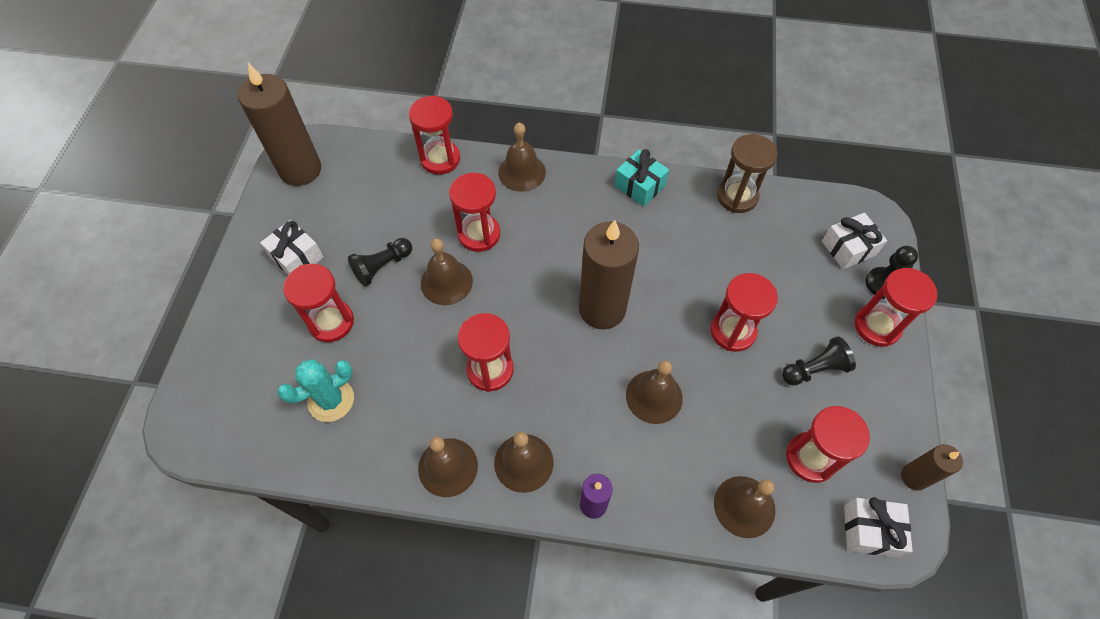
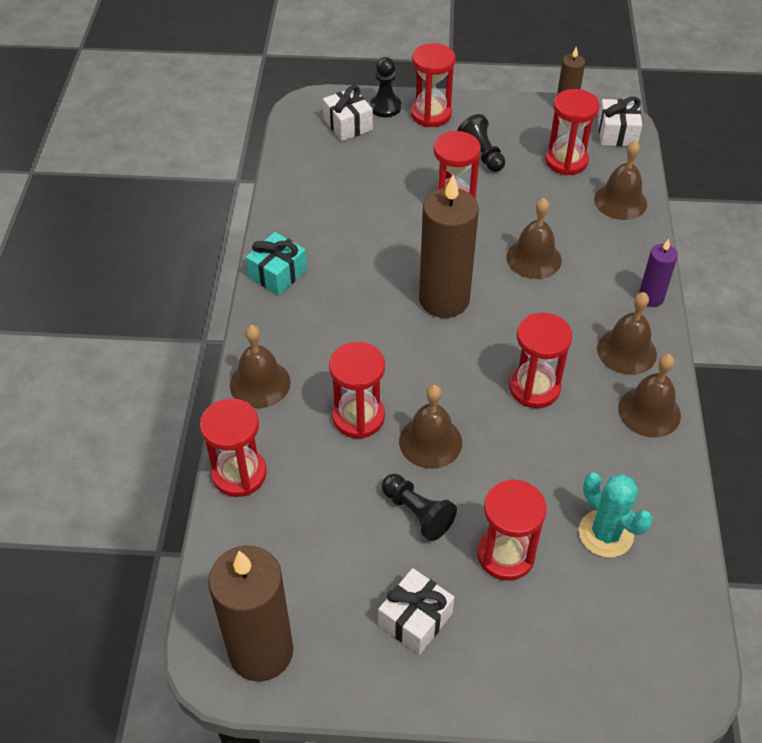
camera: 95 degrees left, 10 degrees down
(737, 196) = (289, 197): brown hourglass -> none

